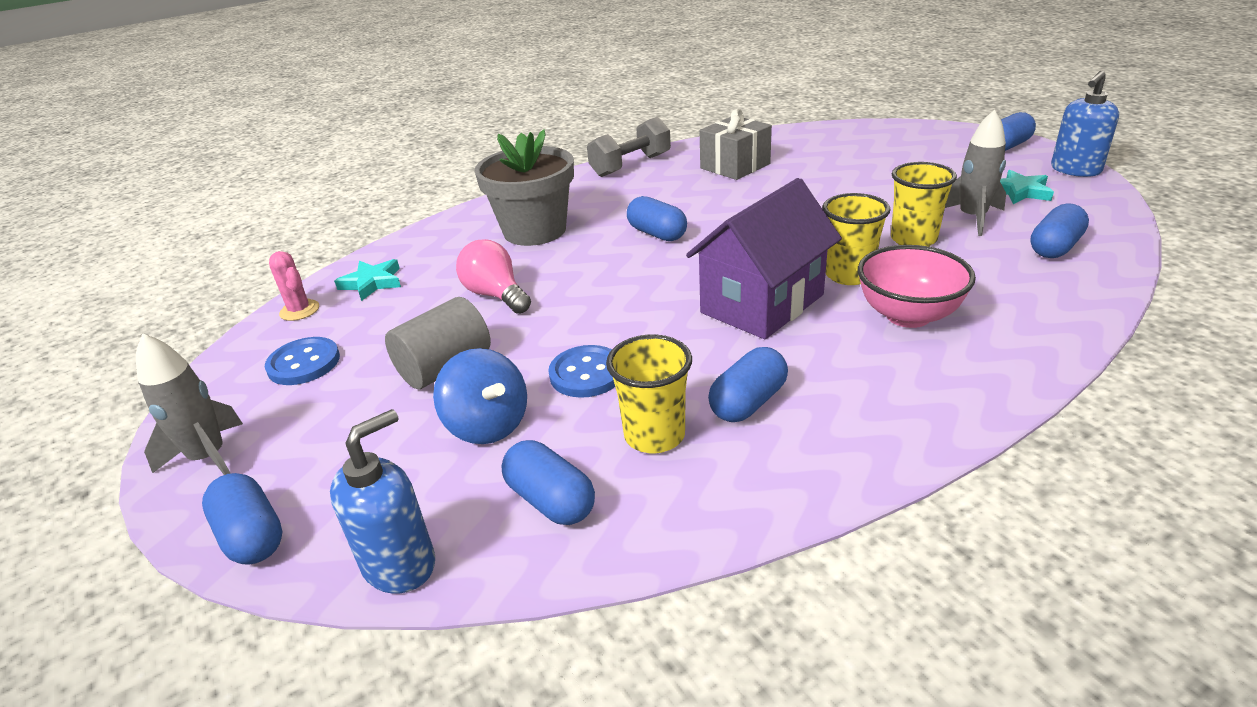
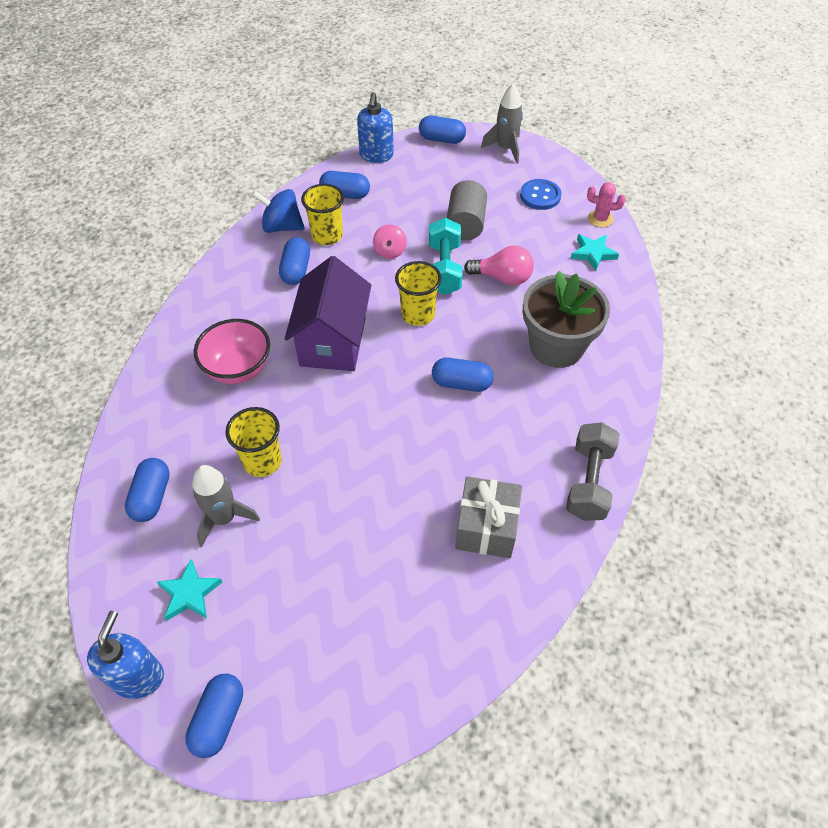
camera: 140 degrees right, 20 degrees up
(488, 425) = (407, 209): blue spinning top -> blue spinning top (282, 227)
(545, 327) = (444, 269): none -> turquoise dumbbell
(586, 374) = (390, 251): blue button -> pink spinning top
(848, 275) = (292, 395): yellow cup -> yellow cup (418, 314)

